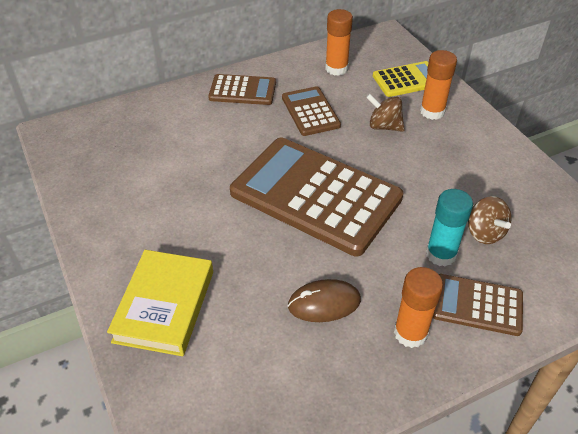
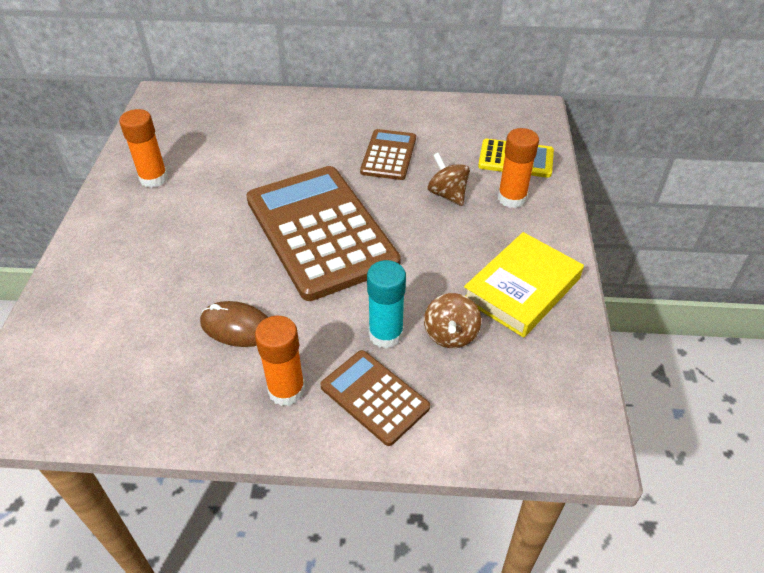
camera: 30 degrees right, 0 degrees up
(164, 306) = (111, 268): yellow book -> yellow book (522, 289)
(242, 90) = (344, 115): brown calculator -> none
(336, 68) = (452, 124): orange glue stick -> orange glue stick (154, 178)

